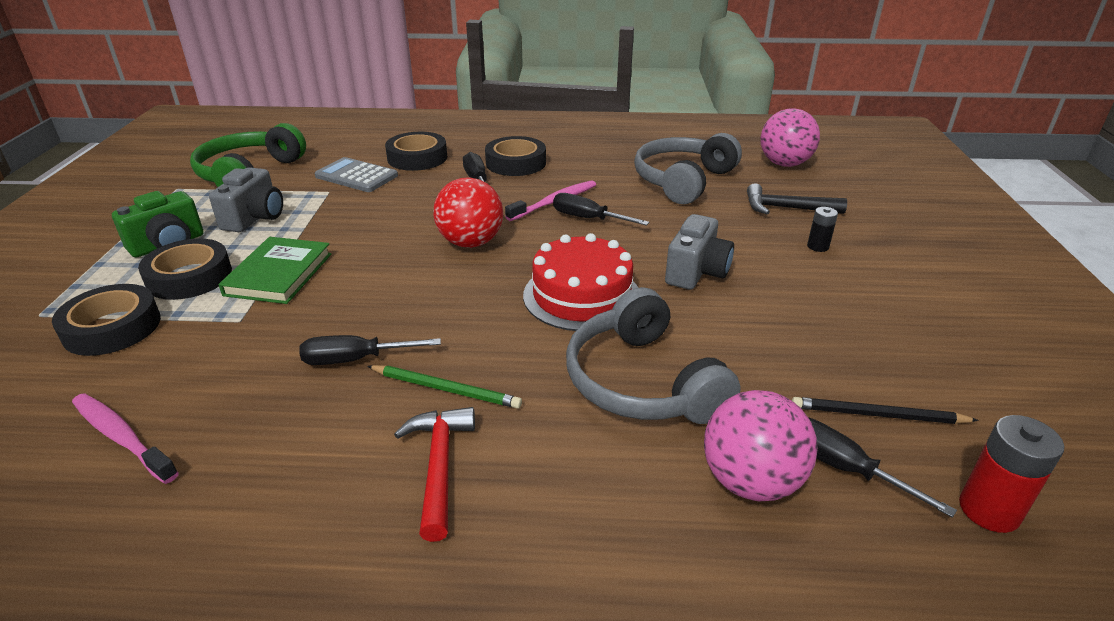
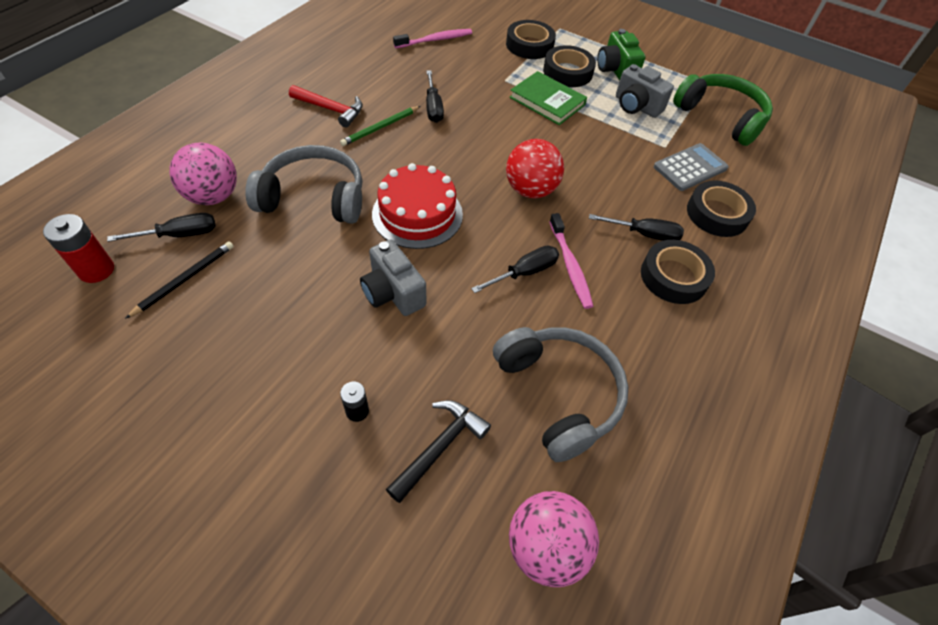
camera: 115 degrees right, 20 degrees up
(356, 359) = (433, 107): black screwdriver -> black screwdriver turned 150 degrees clockwise

